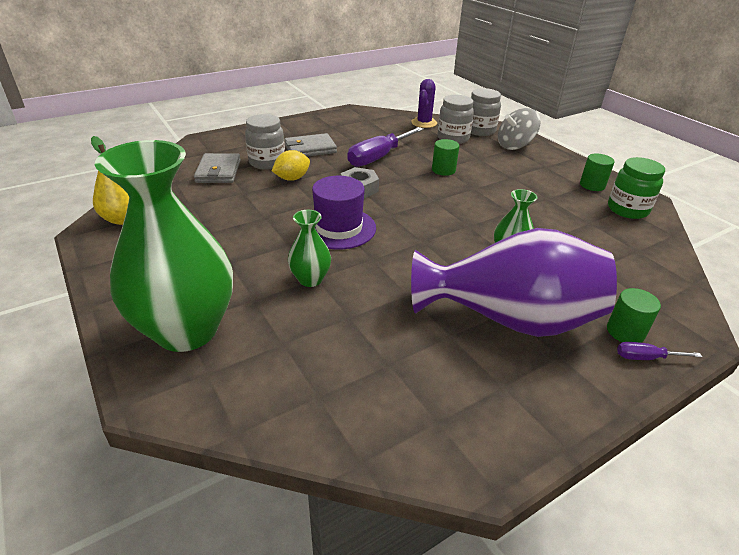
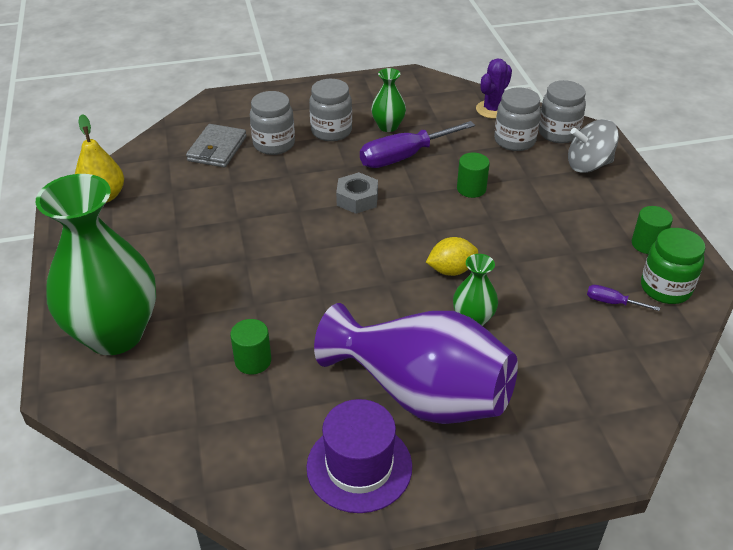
camera: 20 degrees right, 5 degrees up
(292, 178) = (290, 172): yellow lemon -> yellow lemon (451, 270)
(310, 149) = (331, 131): grey wallet -> grey jar
(310, 279) = (248, 305): green vase -> green vase (388, 126)
(338, 228) = (307, 248): purple hat -> purple hat (359, 466)
(625, 332) = (535, 438): green cylinder -> green cylinder (253, 361)
(645, 358) = (535, 470): purple screwdriver -> purple screwdriver (612, 302)

